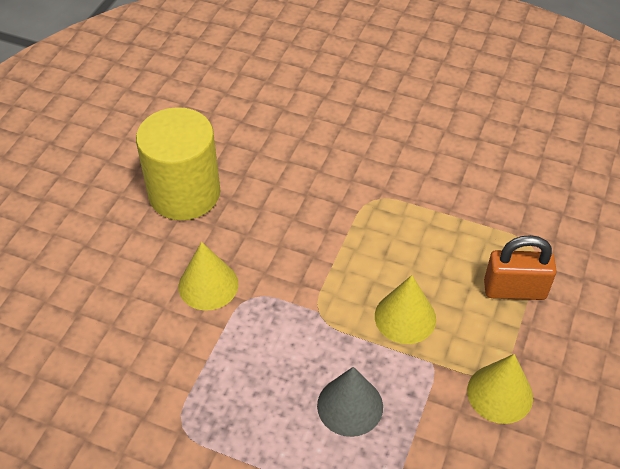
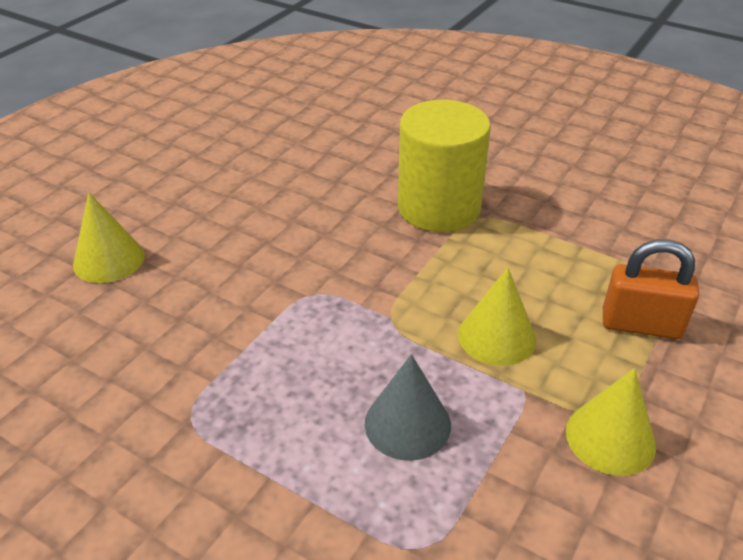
camera: 10 degrees right, 10 degrees down
(184, 193) = (267, 190): yellow cylinder -> yellow cylinder (439, 208)
(208, 285) = (267, 275): yellow cone -> yellow cone (109, 259)

